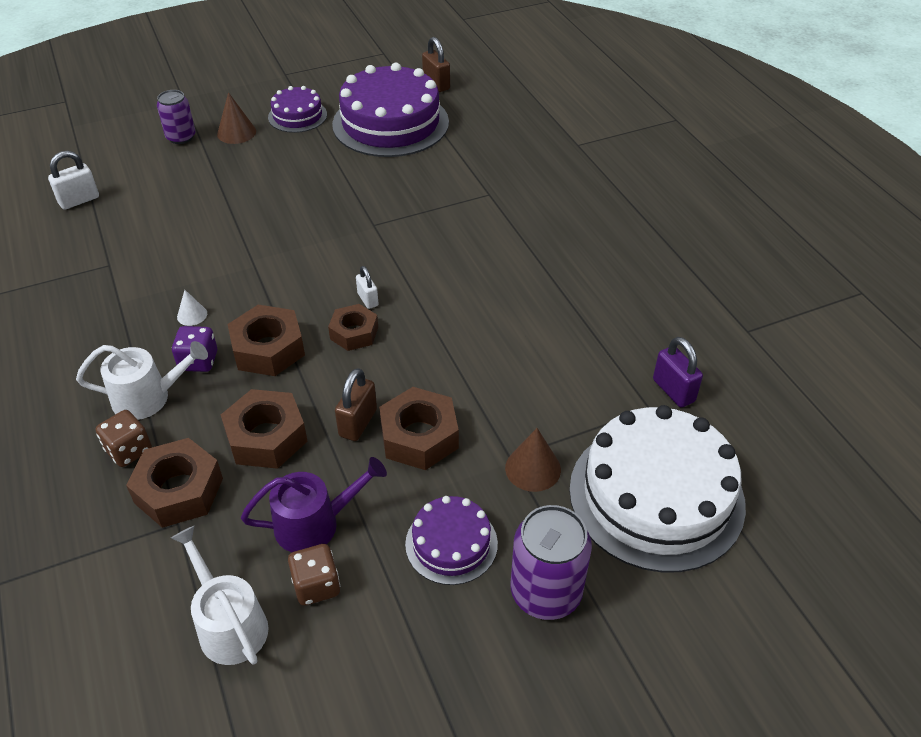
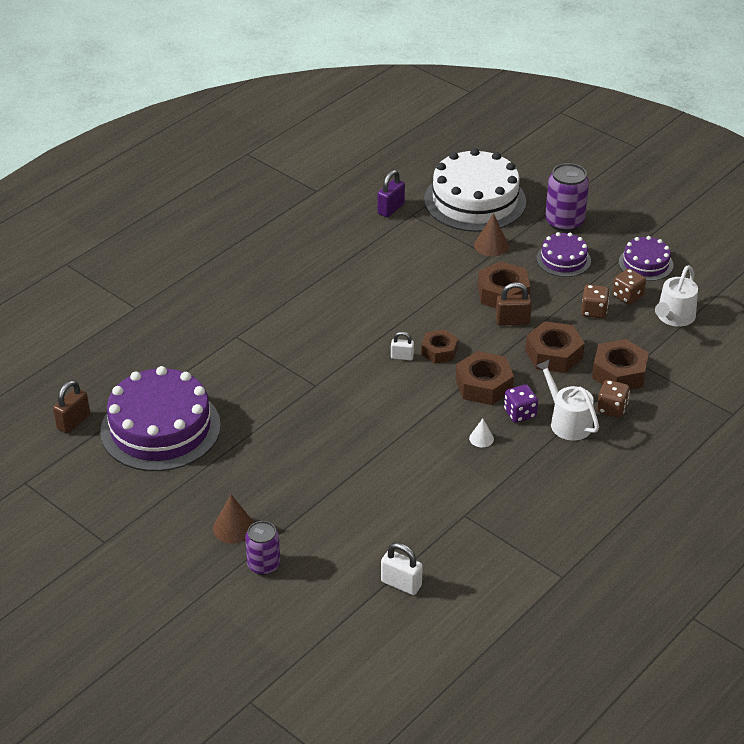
camera: 115 degrees left, 5 degrees down
(297, 116) = (181, 497): purple cake -> purple cake (645, 263)
(314, 524) = (594, 311): purple watering can -> brown dice
(368, 299) = (402, 357): white padlock -> white padlock turned 60 degrees clockwise

